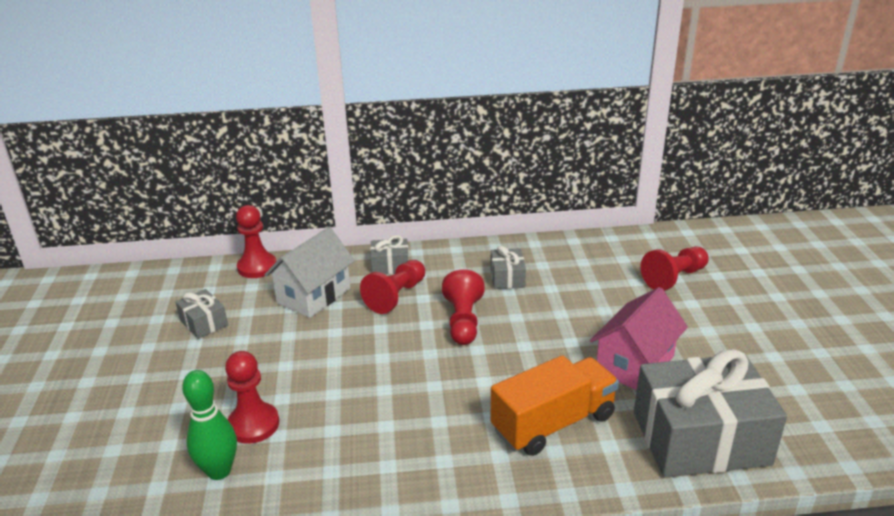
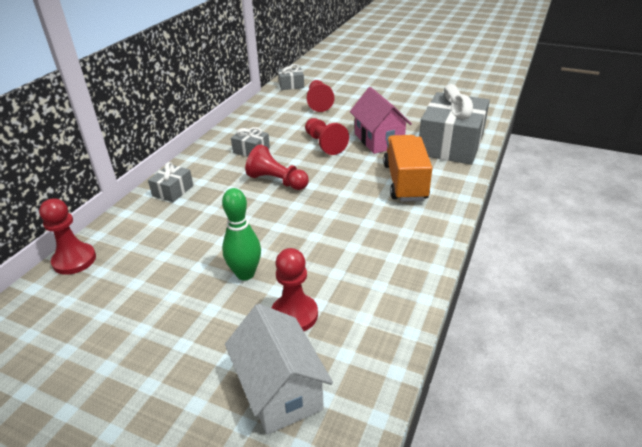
camera: 60 degrees left, 5 degrees up
(204, 323) = (118, 315): grey gift -> grey gift (291, 85)
(219, 471) = (334, 349): green bowling pin -> green bowling pin (245, 274)
(314, 296) = (162, 238): white house -> white house (280, 390)
(396, 296) = (214, 199): red pawn -> red pawn (324, 144)

